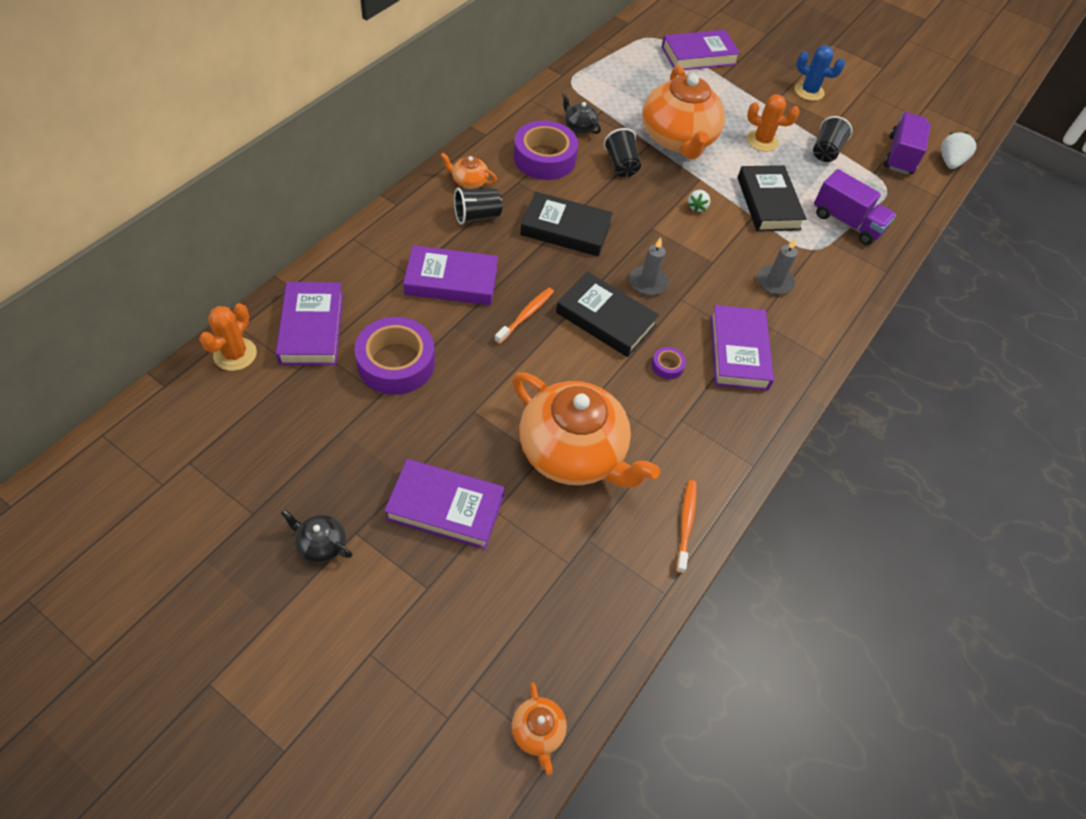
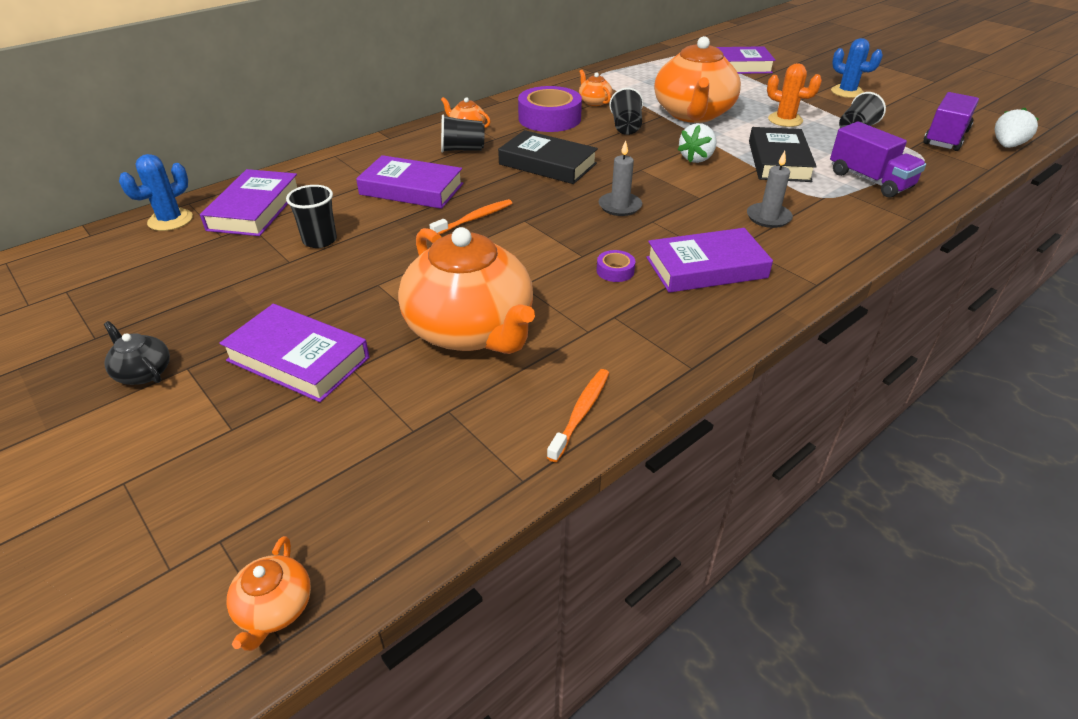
camera: 20 degrees right, 15 degrees down
(235, 354) = (170, 220): orange cactus -> blue cactus
(396, 363) = (320, 240): purple tape -> black cup
(579, 127) = (594, 102): black teapot -> orange teapot
(605, 319) = (560, 229): black book -> none
(697, 207) = (696, 158): white strawberry -> white strawberry, size x1.58
(738, 352) = (706, 268): purple book -> purple book turned 60 degrees clockwise

